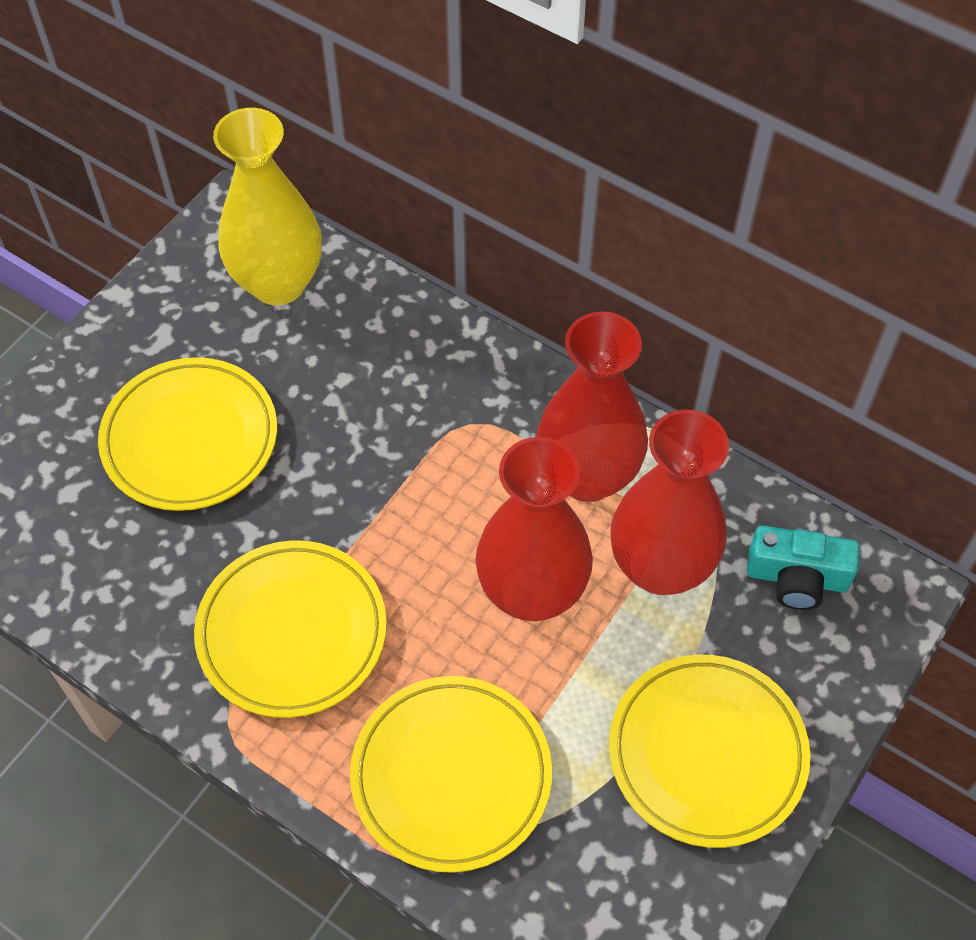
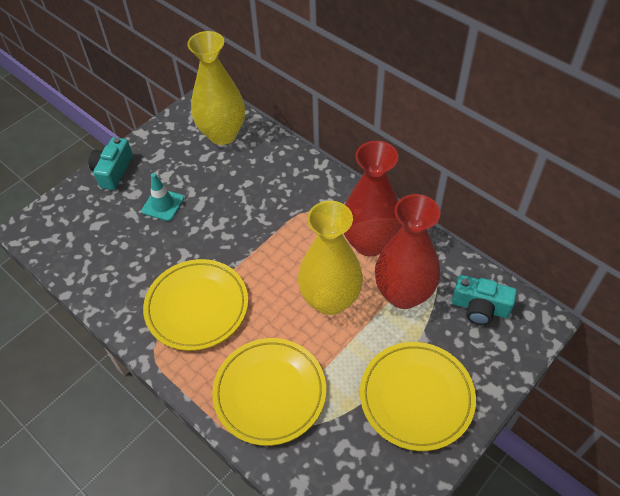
camera: 10 degrees right, 5 degrees down
(79, 379) = (113, 171): none -> turquoise camera
(190, 439) = (163, 205): yellow plate -> turquoise traffic cone
(532, 592) = (330, 300): red vase -> yellow vase

